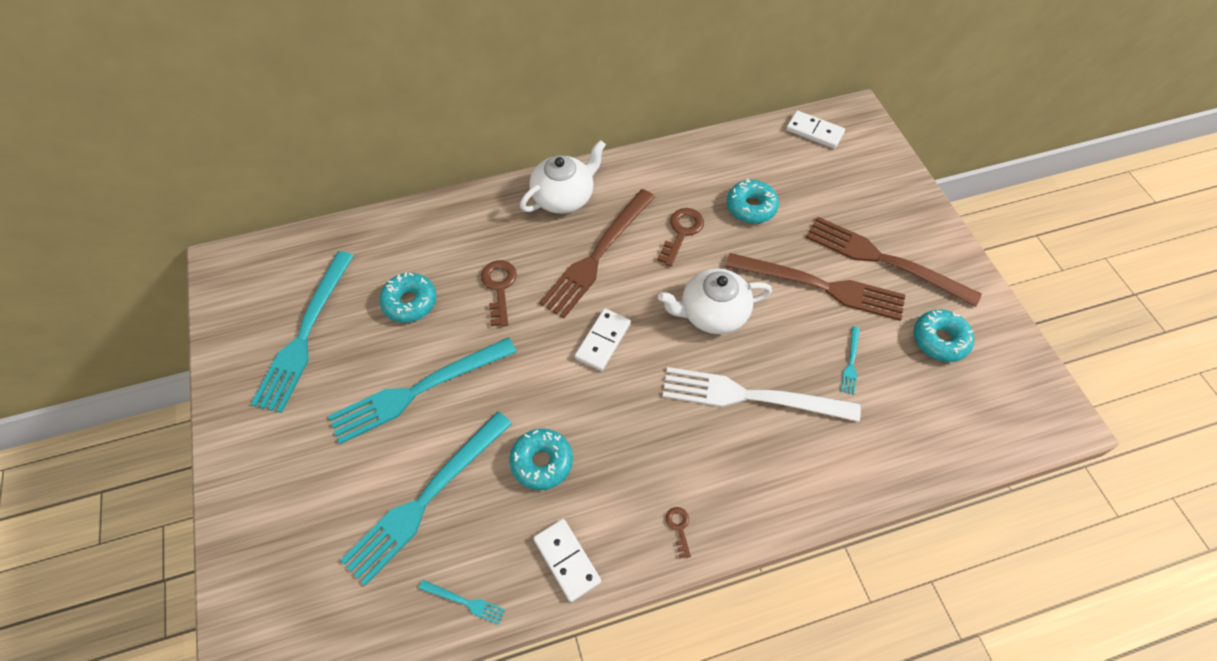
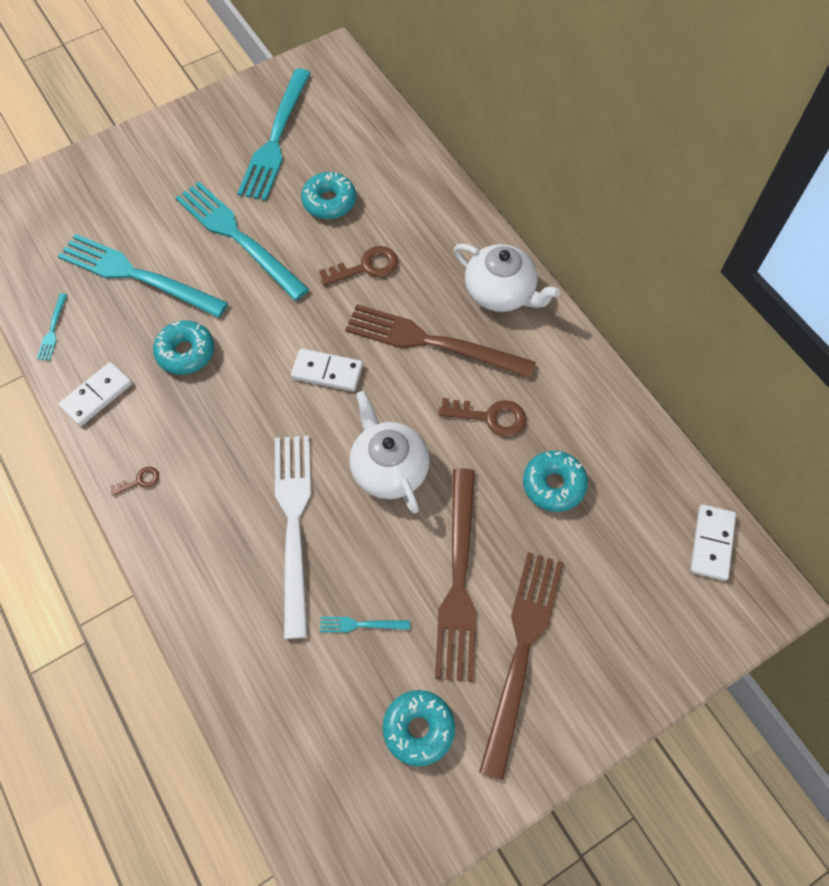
camera: 75 degrees right, 5 degrees up
(305, 334) = (276, 138): turquoise fork -> turquoise fork turned 75 degrees counterclockwise

